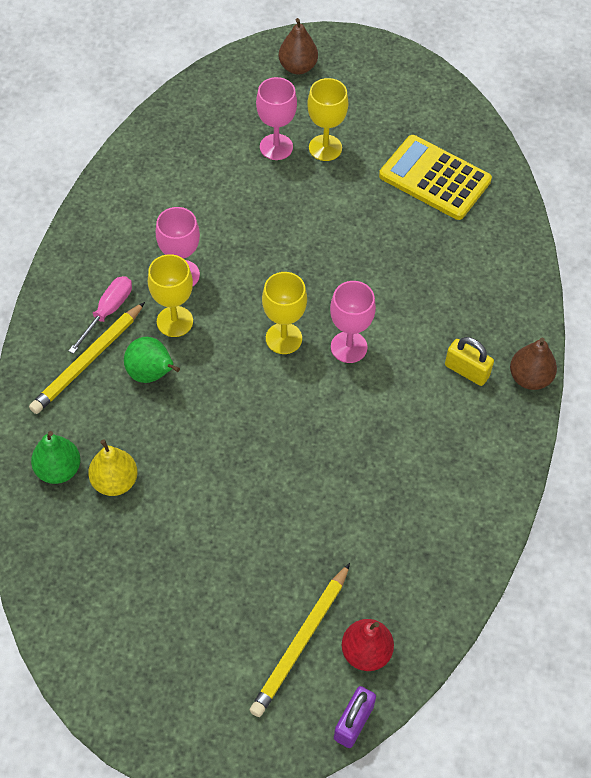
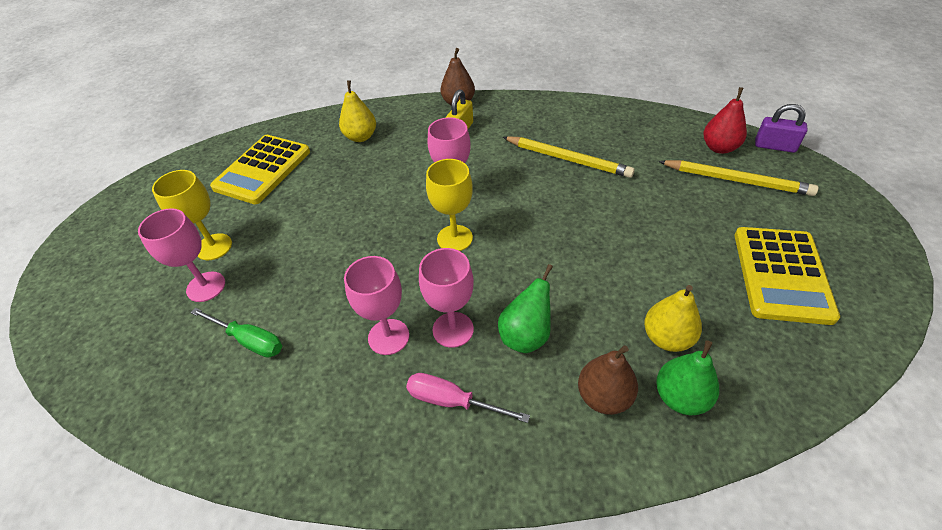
camera: 95 degrees left, 10 degrees down
(88, 361) = (528, 405): yellow pencil -> yellow pencil (568, 159)
(153, 614) = (781, 274): none -> yellow calculator
(174, 321) = (453, 329): yellow goblet -> pink goblet
(208, 181) = (249, 340): none -> green screwdriver
(297, 67) = (87, 288): brown pear -> brown pear (604, 397)
(476, 268) = (361, 137): none -> yellow pear

